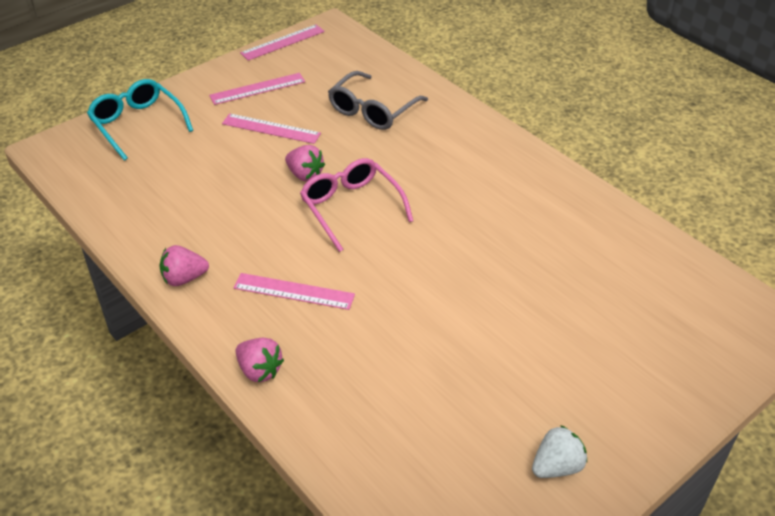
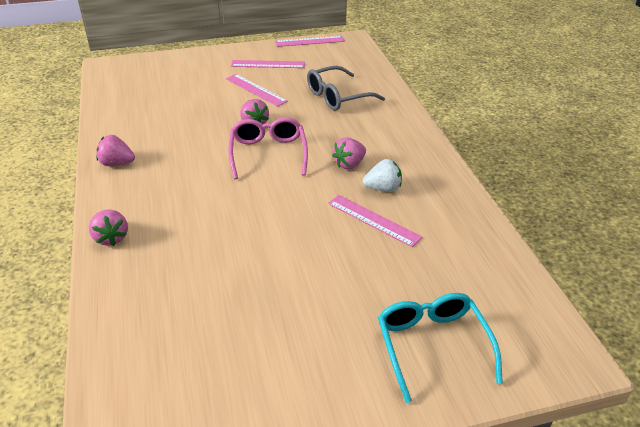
camera: 25 degrees right, 5 degrees down
(137, 124) = (172, 65): turquoise glasses -> turquoise glasses (432, 345)
(294, 291) = (180, 194): pink ruler -> pink ruler (373, 220)
(448, 192) = (349, 164): none -> pink strawberry
(556, 466) = (270, 395): white strawberry -> white strawberry (383, 188)

